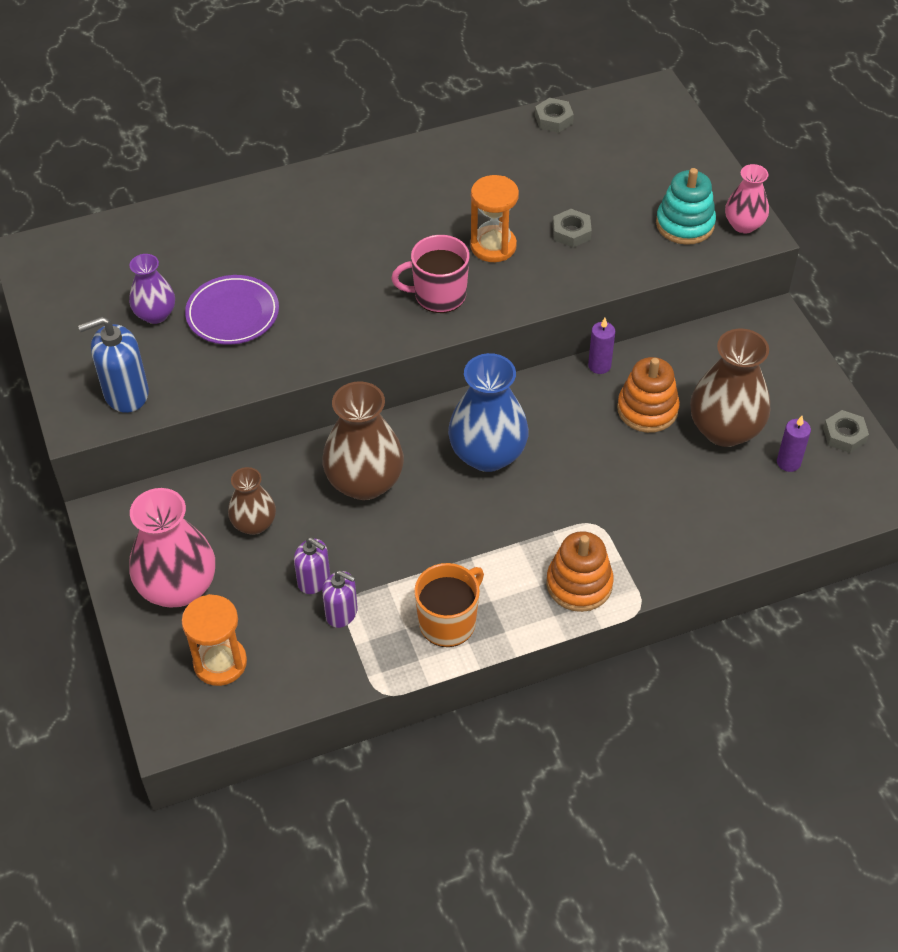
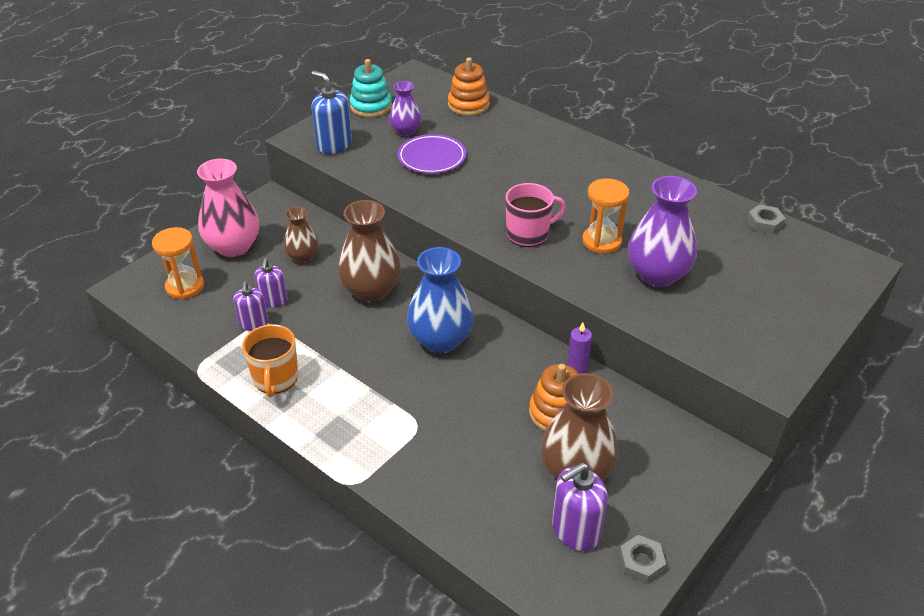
camera: 60 degrees right, 10 degrees down
(438, 295) = (528, 234): pink mug -> pink mug turned 105 degrees clockwise
(448, 622) = (275, 378): orange mug -> orange mug turned 75 degrees clockwise
(571, 232) = (657, 274): grey nut -> purple vase
(579, 584) = (353, 437): orange stacking toy -> orange stacking toy (468, 105)
(685, 224) = (734, 334): turquoise stacking toy -> turquoise stacking toy (371, 106)
(744, 225) = (774, 370): pink vase -> none
(788, 462) = (575, 530): purple candle -> purple soap dispenser

